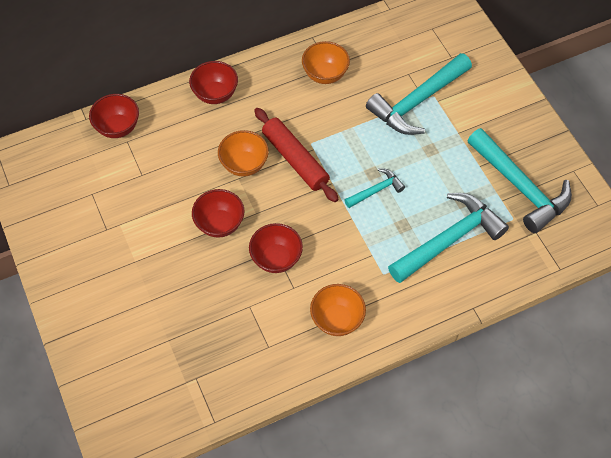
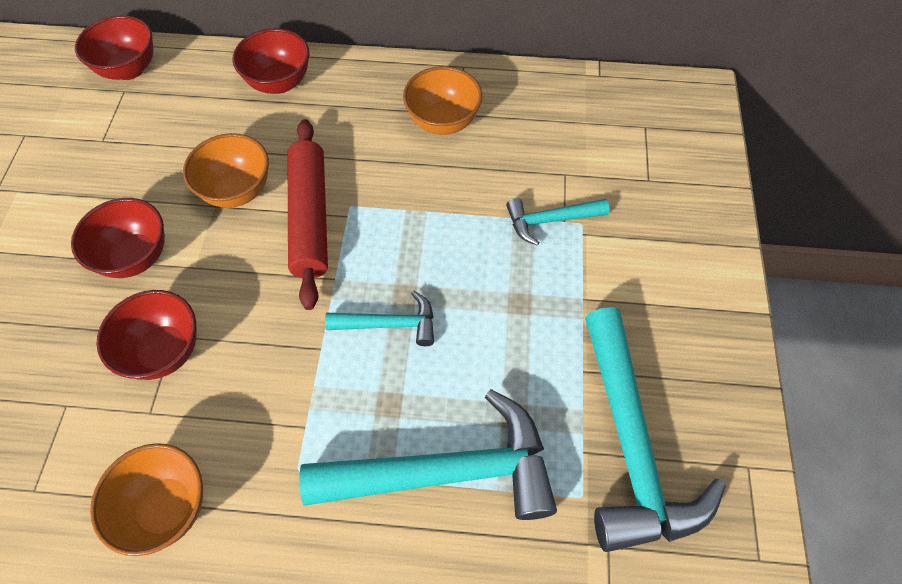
camera: 30 degrees right, 0 degrees up
(417, 101) = (550, 220): turquoise hammer -> turquoise hammer, size x0.50

